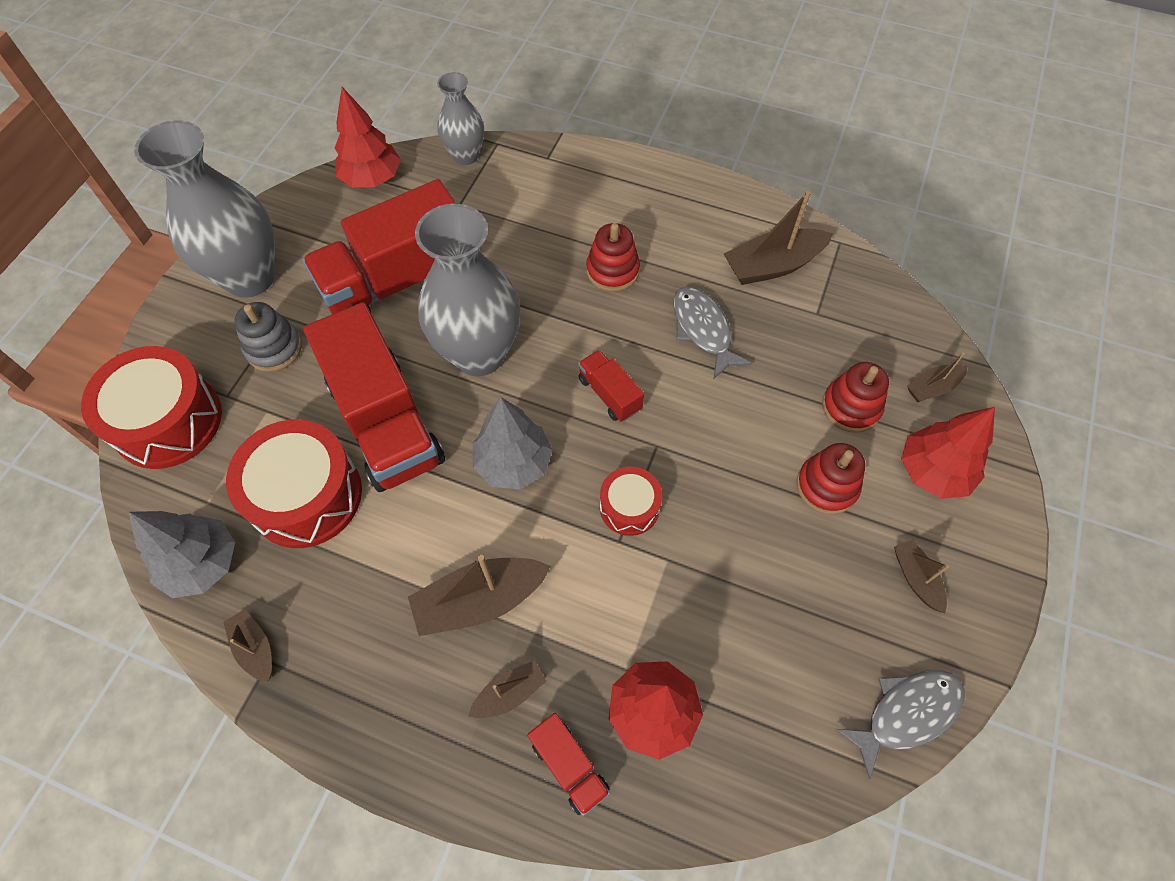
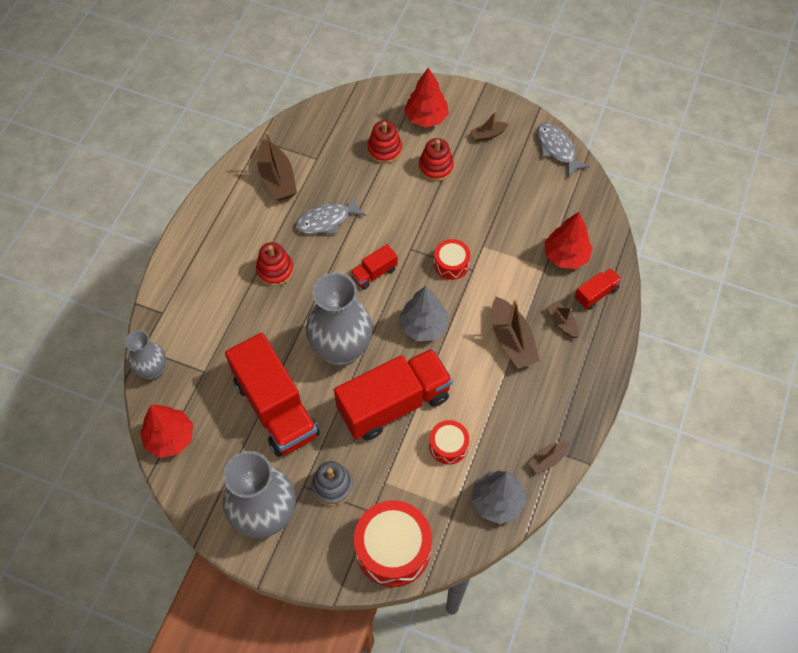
camera: 90 degrees left, 0 degrees up
(306, 495) = (448, 445): red drum -> red drum, size x0.54
(932, 388) = (372, 109): brown boat -> none

